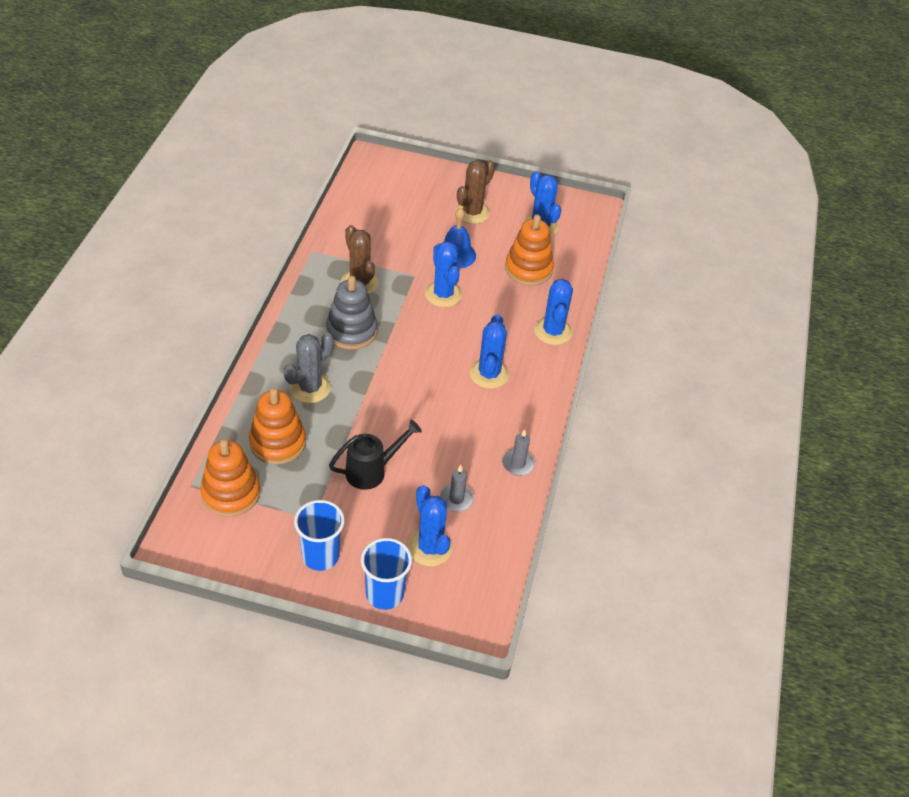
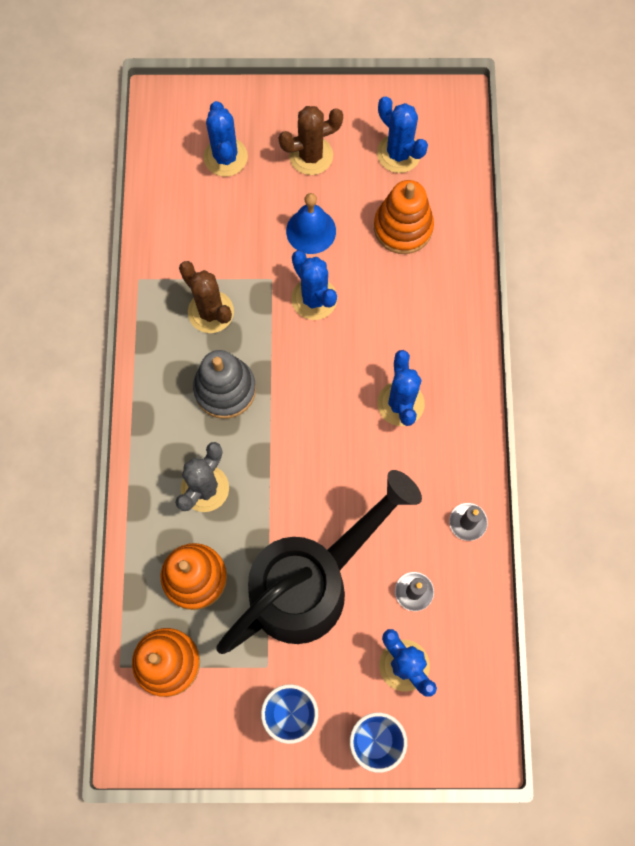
camera: 10 degrees left, 25 degrees up
(371, 471) = (310, 583): black watering can -> black watering can, size x2.12
(472, 212) = (311, 156): brown cactus -> brown cactus turned 45 degrees clockwise
(553, 331) = (456, 316): blue cactus -> blue cactus (225, 157)

